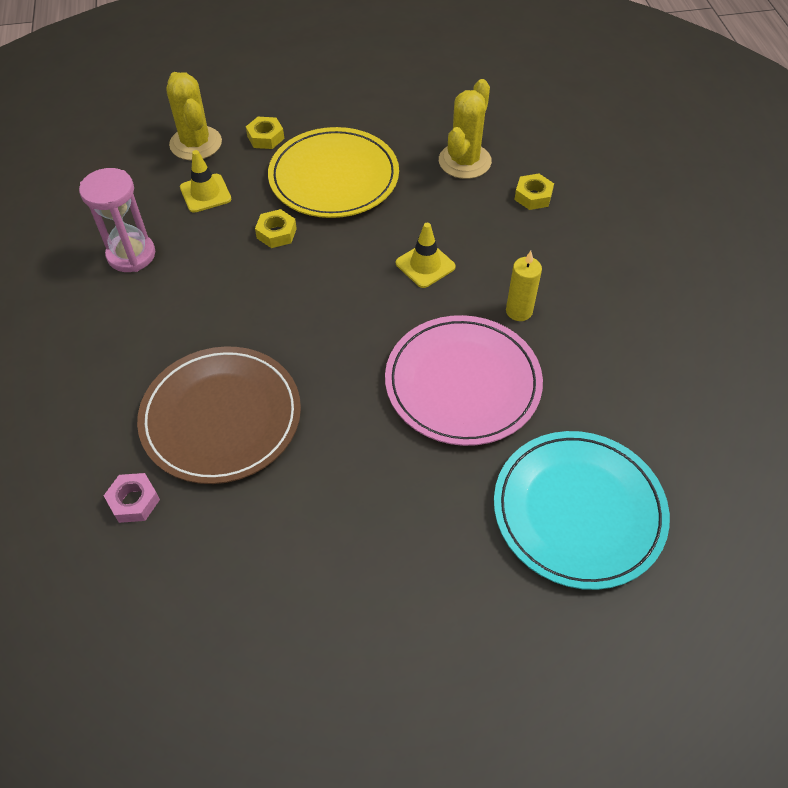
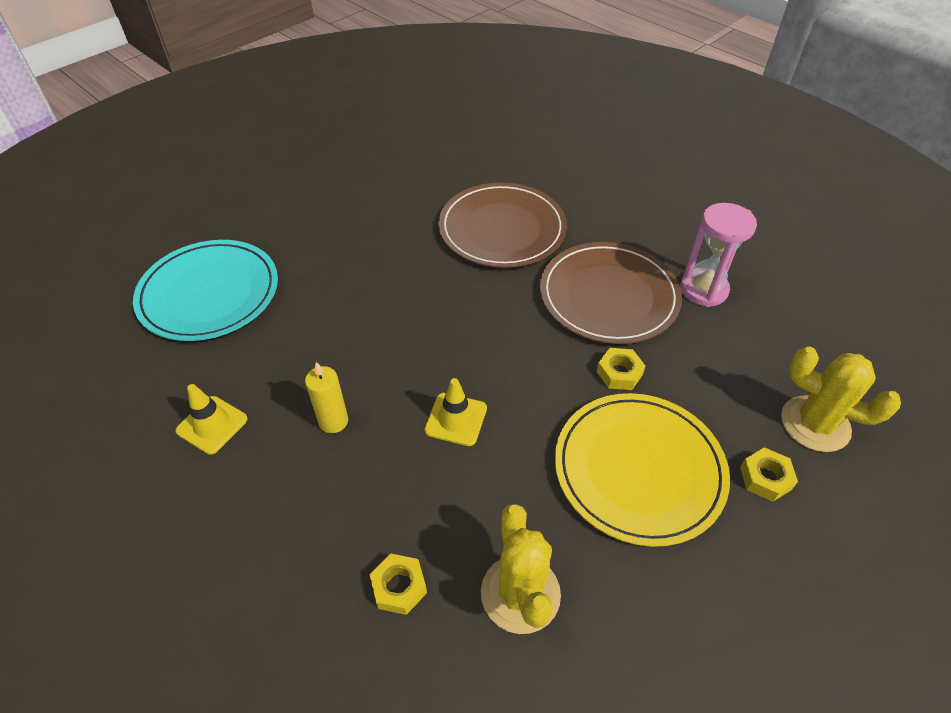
camera: 145 degrees right, 5 degrees down
(134, 501) = (503, 173): pink nut -> none
(205, 193) = (727, 375): yellow traffic cone -> yellow traffic cone (212, 425)
(210, 292) = (608, 296): none -> brown plate
(462, 383) = (346, 333): pink plate -> none

